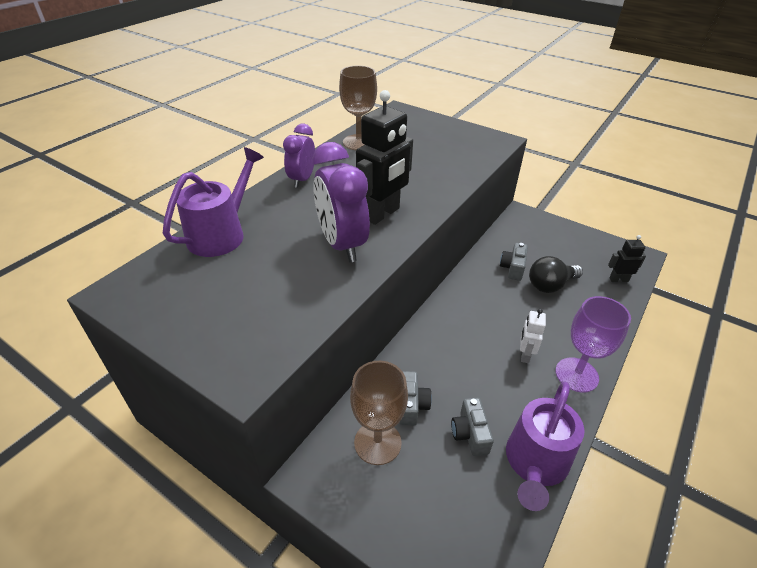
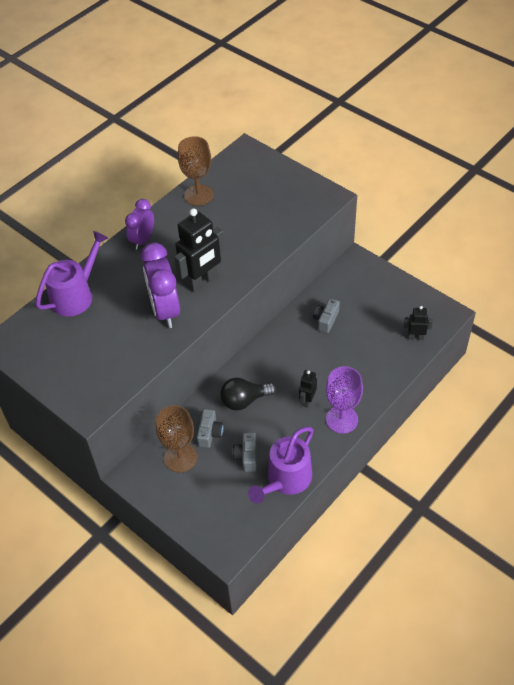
camera: 10 degrees right, 10 degrees up
(524, 355) = (307, 400): white robot -> black robot
(550, 285) = (352, 339): black light bulb -> black light bulb (244, 400)

